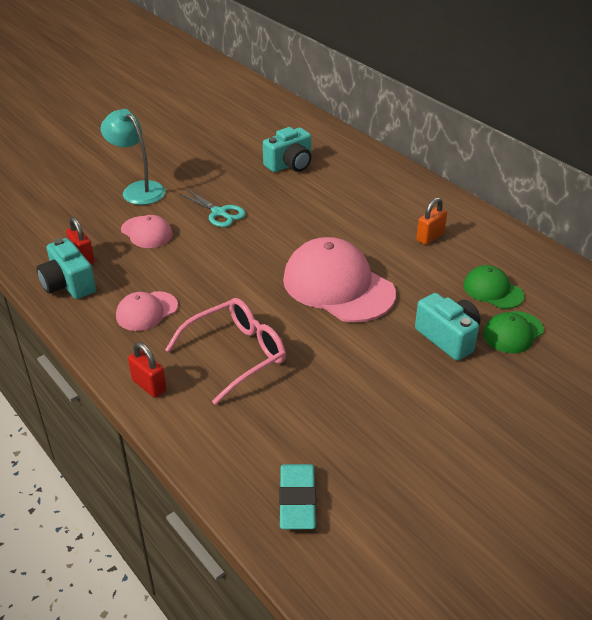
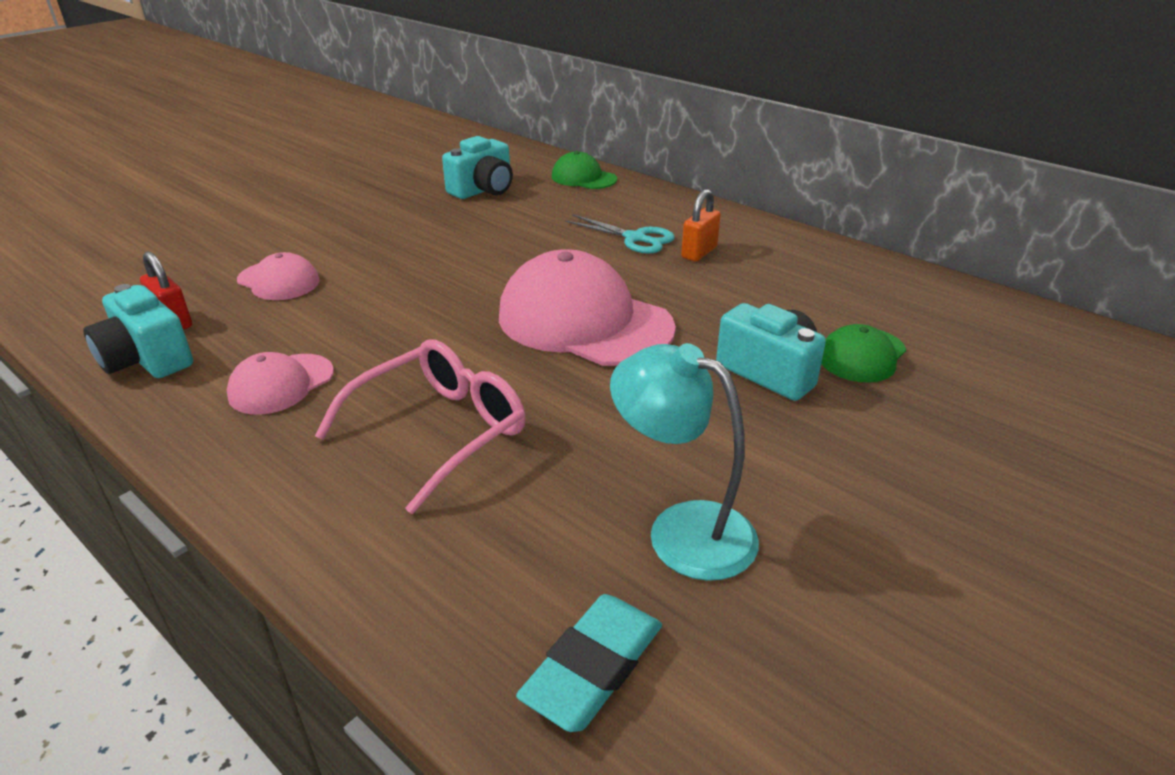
camera: 10 degrees left, 5 degrees down
(138, 189) = (264, 232): turquoise lamp -> turquoise lamp (682, 530)
(149, 385) = (289, 497): red padlock -> none
(219, 213) = (389, 249): turquoise scissors -> turquoise scissors (635, 238)
(297, 500) = (593, 667): turquoise eraser -> turquoise eraser turned 45 degrees clockwise
(493, 290) = (810, 306): green cap -> green cap (583, 178)

